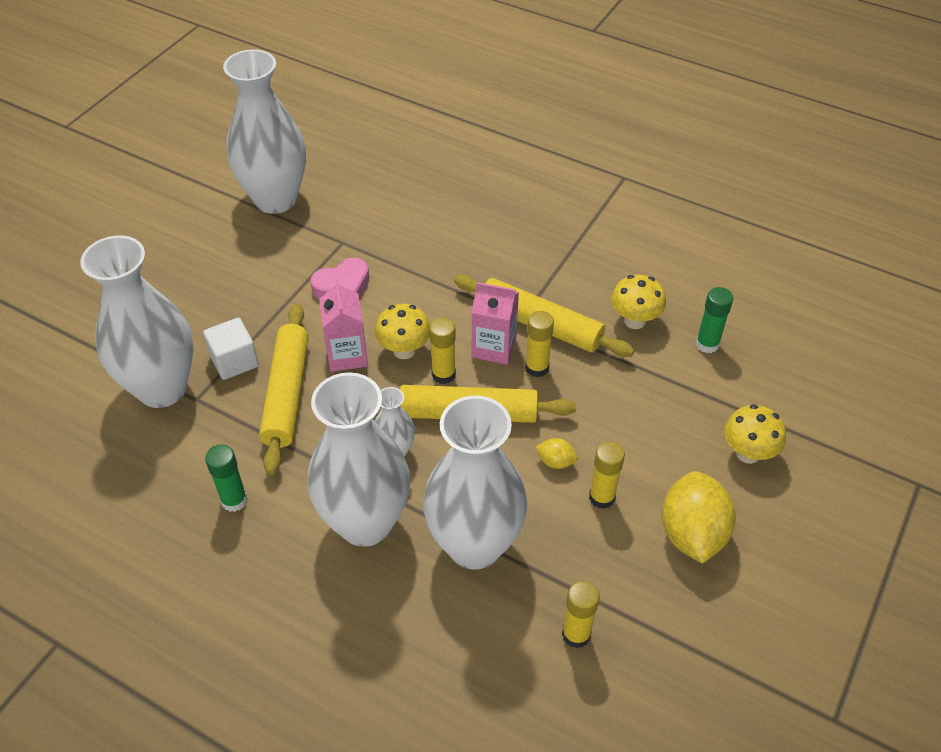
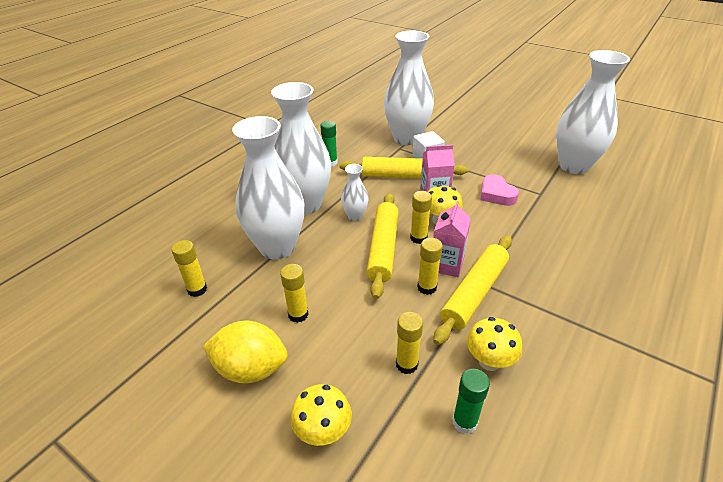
camera: 95 degrees right, 10 degrees down
(555, 462) = (335, 291): yellow lemon -> none
(653, 387) = (406, 364): none -> yellow glue stick

